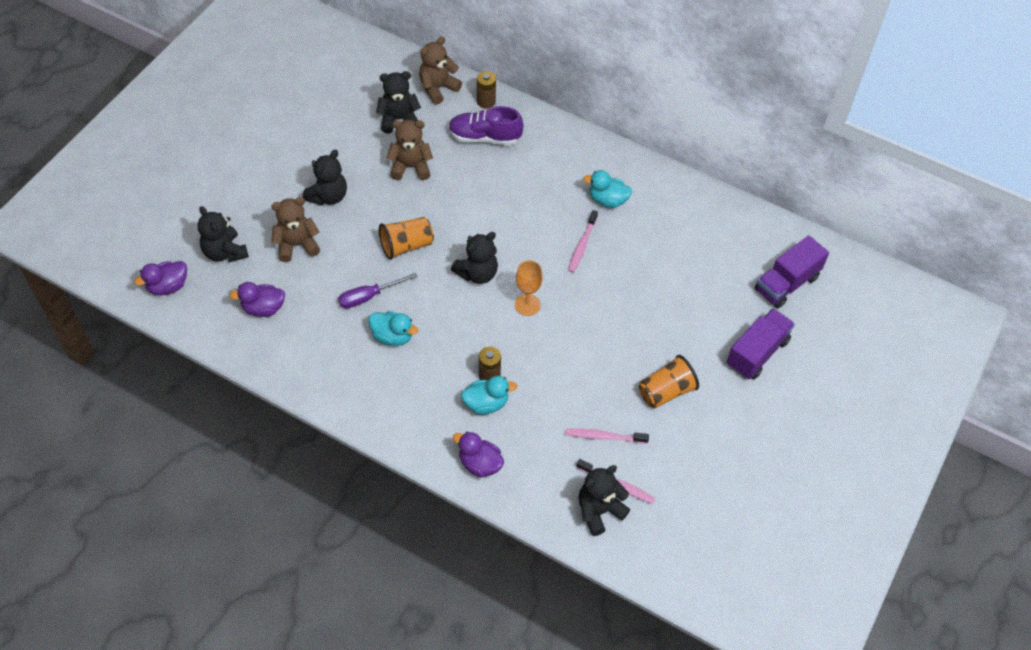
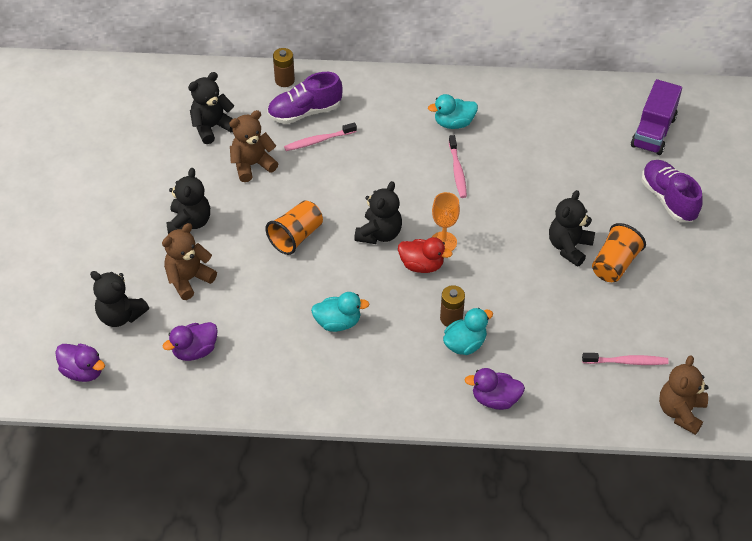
camera: 25 degrees left, 5 degrees down
(168, 286) = (83, 371): purple duck -> purple duck turned 90 degrees counterclockwise
(369, 296) = (291, 297): purple screwdriver -> none
(438, 88) = (231, 85): brown teddy bear -> brown teddy bear (680, 412)
(495, 317) = (421, 265): none -> red duck
(599, 511) = (627, 391): black teddy bear -> black teddy bear (569, 247)
(604, 437) = (588, 326): pink toothbrush -> pink toothbrush (318, 141)
(757, 353) = (668, 199): purple truck -> purple shoe

